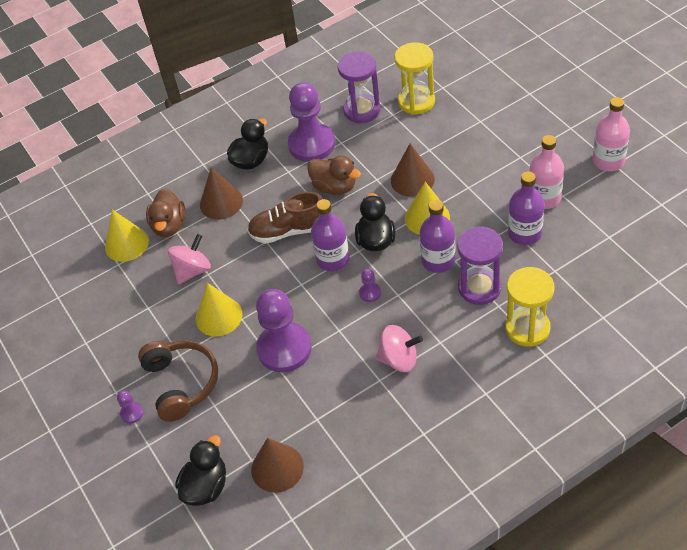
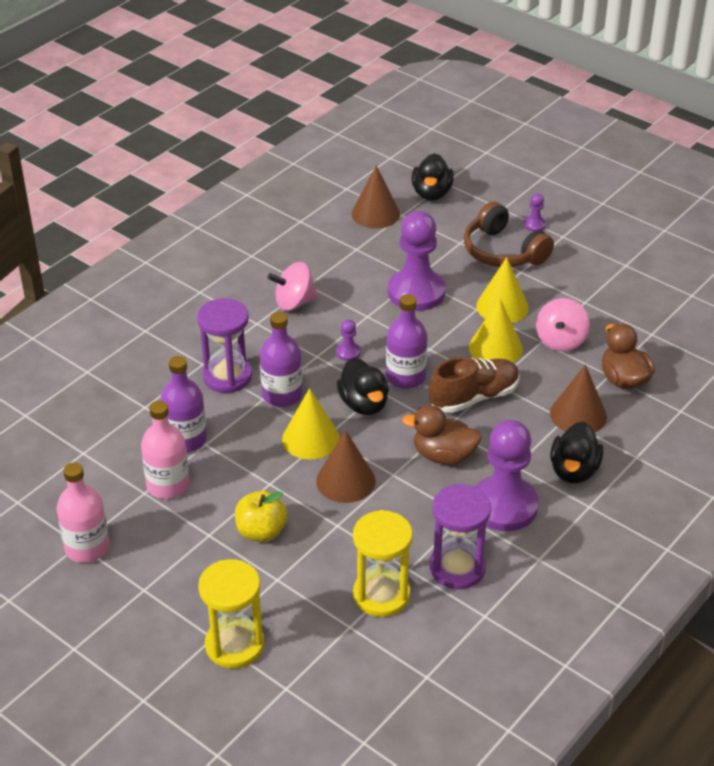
camera: 155 degrees right, 10 degrees down
(126, 244) = (659, 354): yellow cone -> yellow cone (495, 348)
(483, 153) = (261, 532): none -> yellow apple
(527, 328) = (167, 348): yellow hourglass -> yellow hourglass (234, 645)

